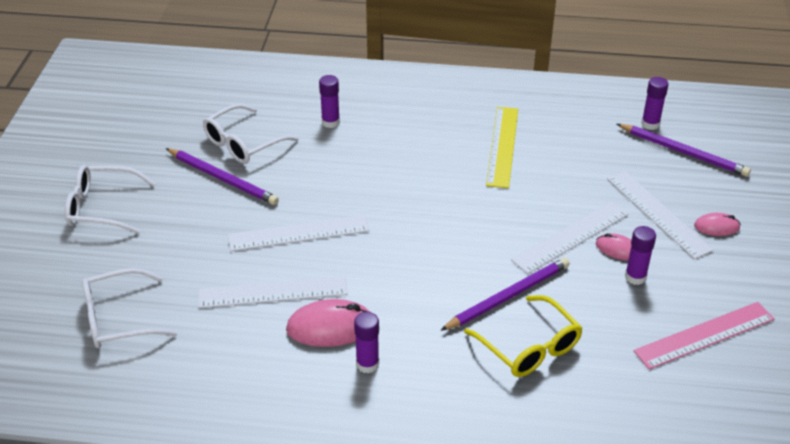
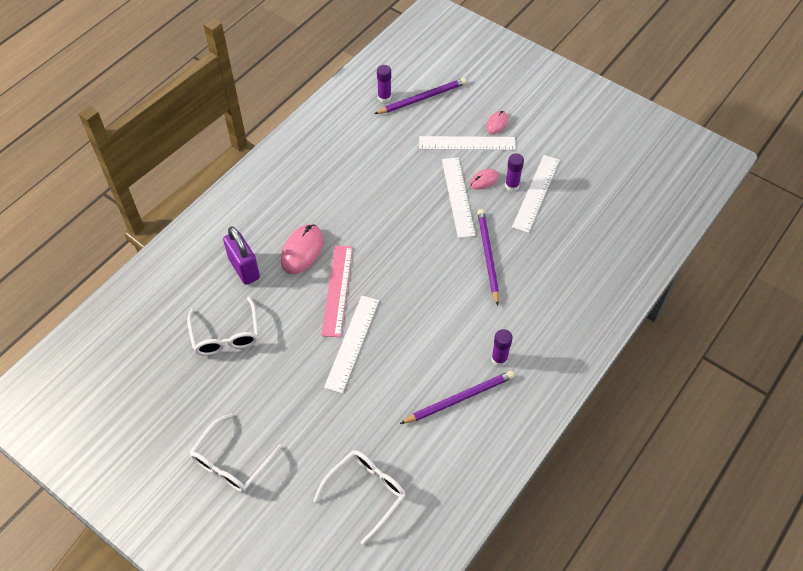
camera: 60 degrees left, 15 degrees up
(119, 319) = (366, 492): white glasses -> white glasses turned 150 degrees counterclockwise
(223, 179) = (258, 365): purple pencil -> purple pencil (460, 398)
(273, 292) = (401, 384): white ruler -> white ruler (536, 193)
(330, 122) = (244, 268): purple glue stick -> purple padlock
(331, 327) = (455, 364): pink mouse -> pink mouse (302, 251)
(502, 146) = (347, 184): yellow ruler -> none
(529, 347) = (535, 268): yellow glasses -> none
(705, 335) = (575, 182): pink ruler -> pink ruler (337, 290)

